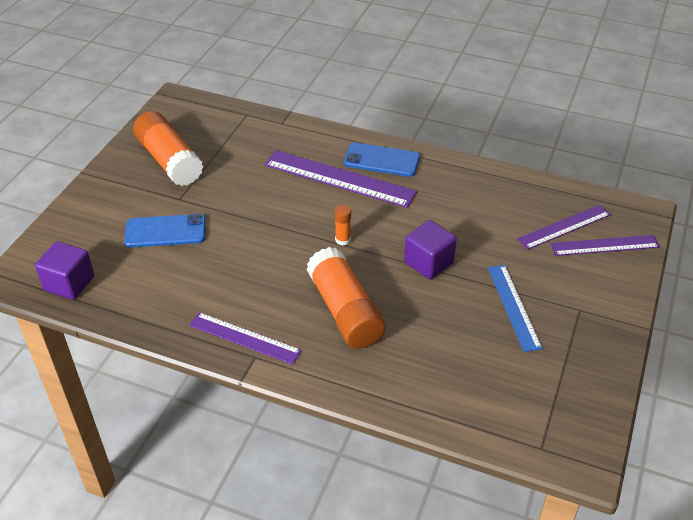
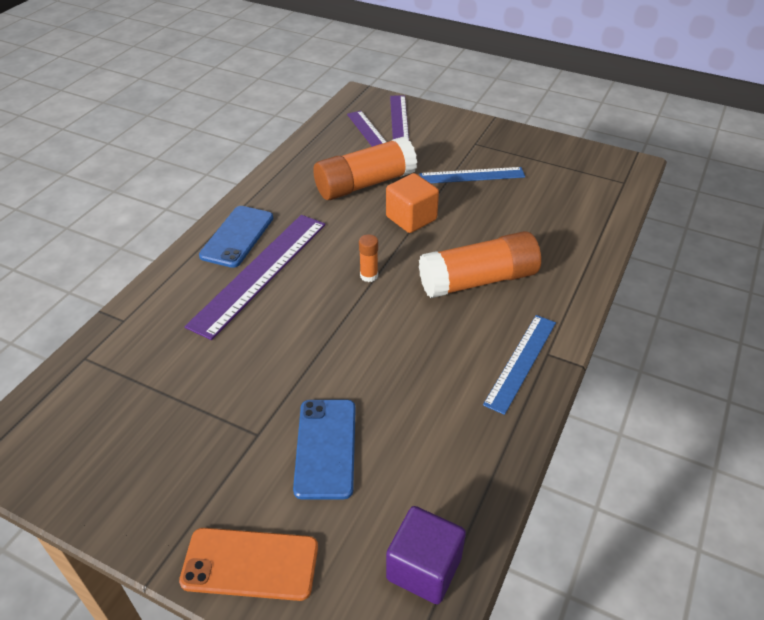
camera: 85 degrees left, 0 degrees up
(85, 209) = (250, 564): none -> orange phone
(169, 161) = (162, 450): orange glue stick -> orange glue stick (365, 184)
(244, 338) = (520, 362): purple ruler -> blue ruler
(428, 262) = (411, 218): purple cube -> orange cube

